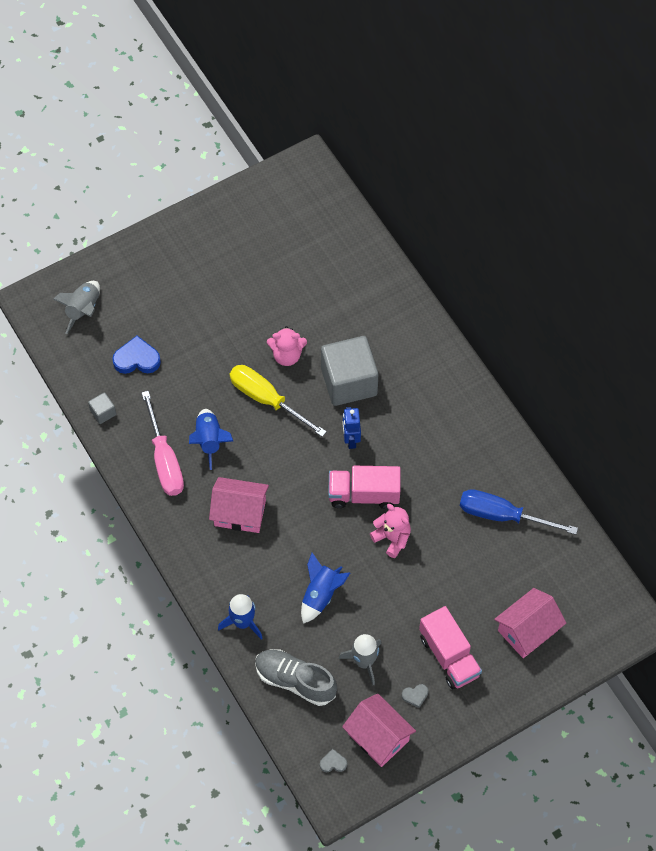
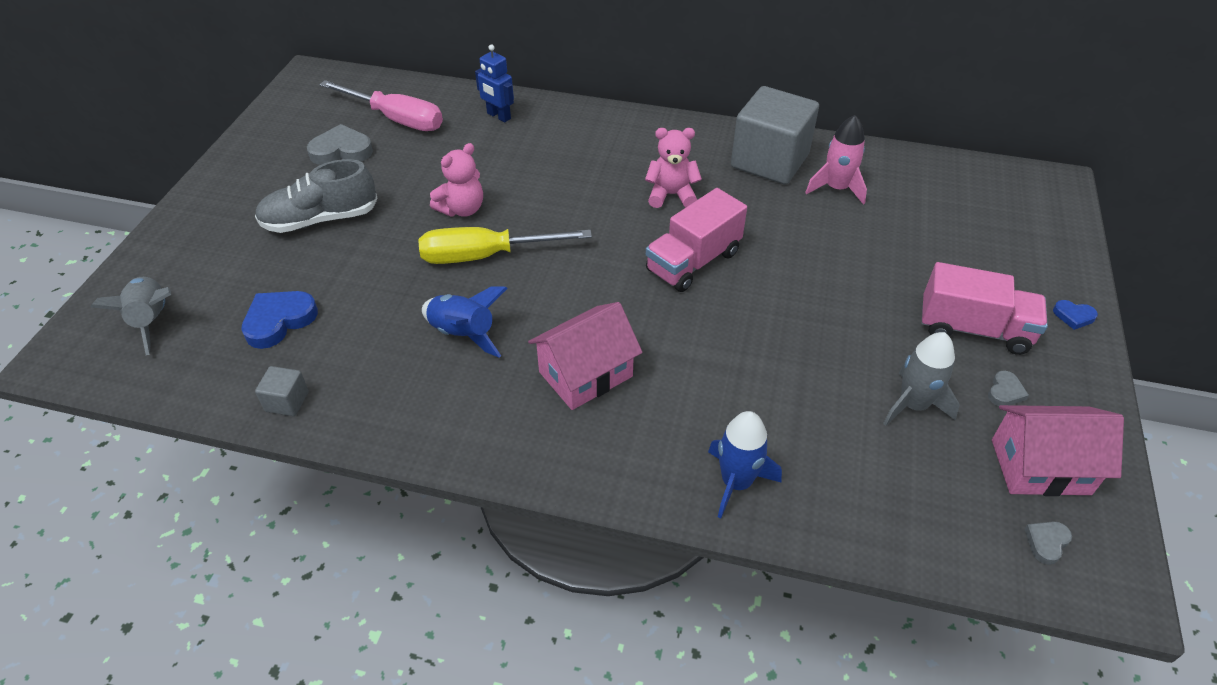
camera: 45 degrees left, 15 degrees down
(165, 460) = (428, 391): pink screwdriver -> pink screwdriver (396, 119)
(267, 253) = (341, 151): none -> grey heart
(295, 680) = (878, 491): grey shoe -> grey shoe (320, 219)
(321, 595) = (779, 380): blue rocket -> none
(349, 382) = (554, 189): grey cube -> grey cube (769, 161)
(351, 439) = (617, 229): blue robot -> blue robot (498, 116)
(392, 538) = (772, 276): pink teddy bear -> pink teddy bear (671, 195)
(502, 515) = (836, 188): blue screwdriver -> pink rocket
(510, 696) = (1073, 316): none -> blue heart
(527, 630) = (995, 253): pink house -> none

